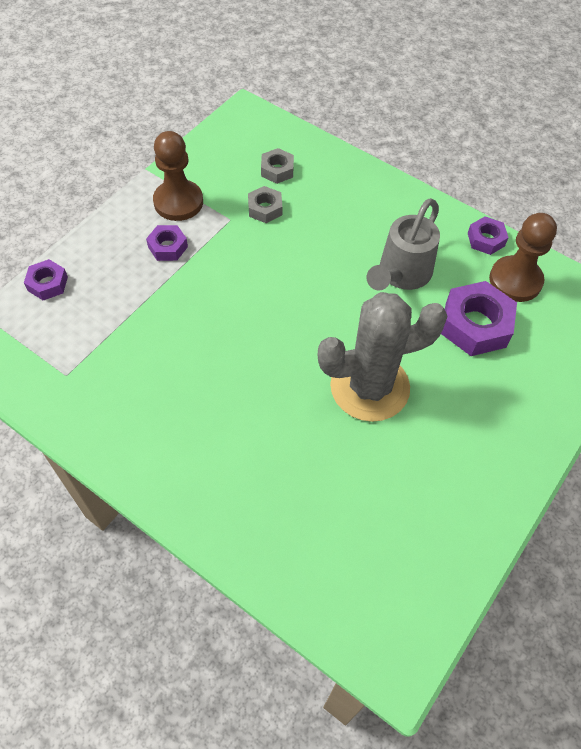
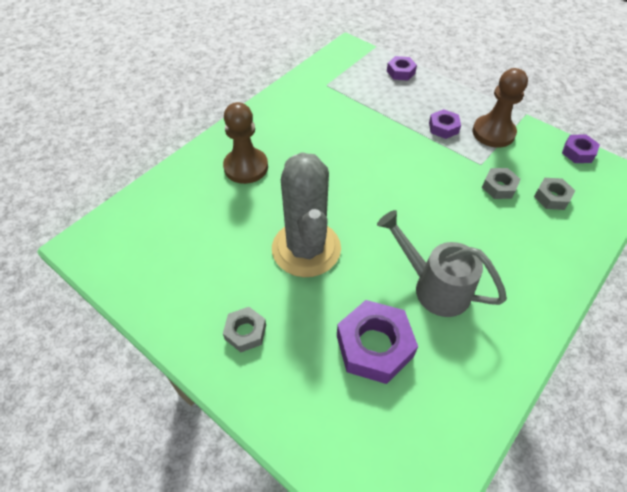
camera: 95 degrees right, 5 degrees down
(484, 438) = (245, 332): none -> grey nut
(486, 239) = (497, 379): purple nut -> purple nut (578, 152)
(515, 280) = (439, 401): brown pawn -> brown pawn (246, 167)

